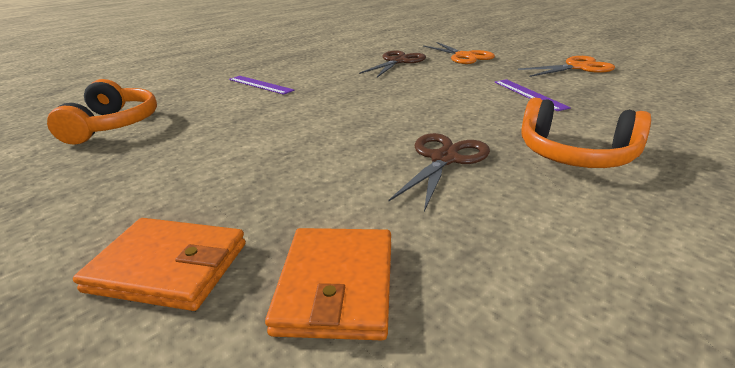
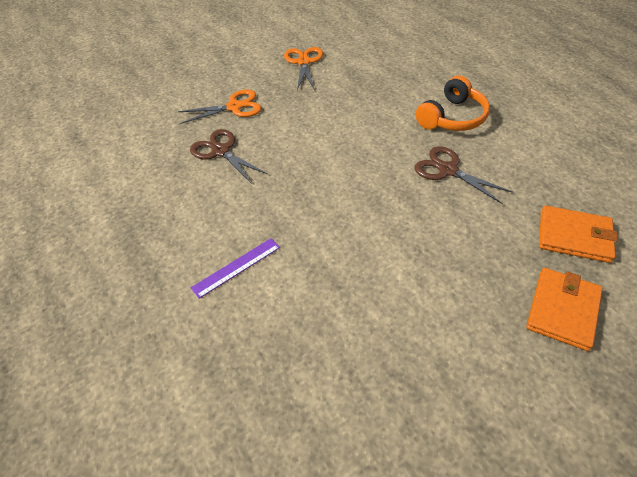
camera: 75 degrees left, 20 degrees up
(113, 125) = (313, 402): orange headphones -> none
(529, 94) = (350, 102): purple ruler -> none

